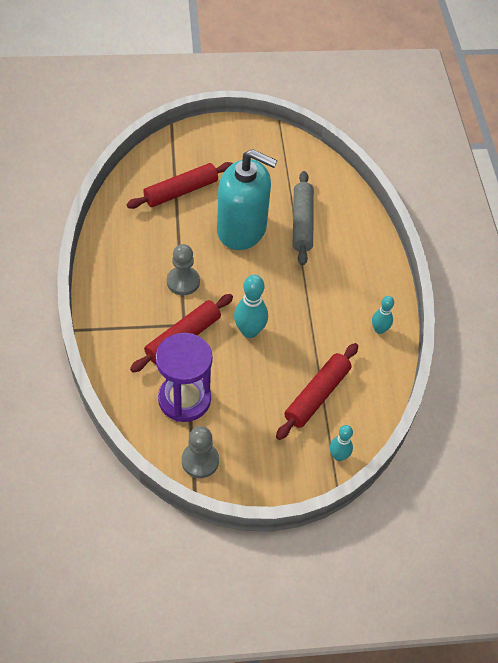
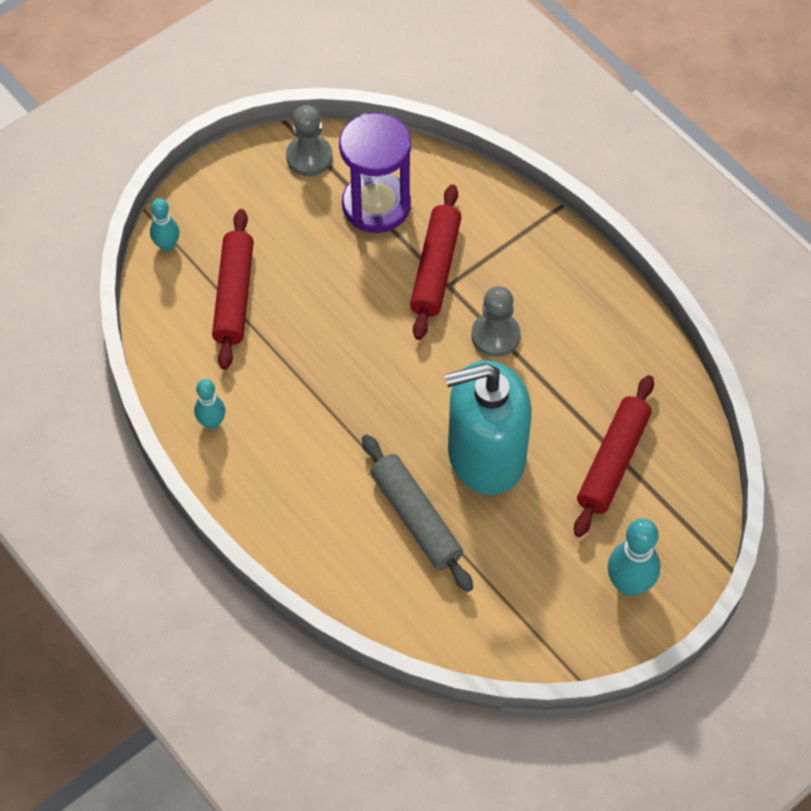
camera: 150 degrees right, 5 degrees up
(249, 331) = (367, 323): turquoise bowling pin -> turquoise bowling pin (629, 584)

